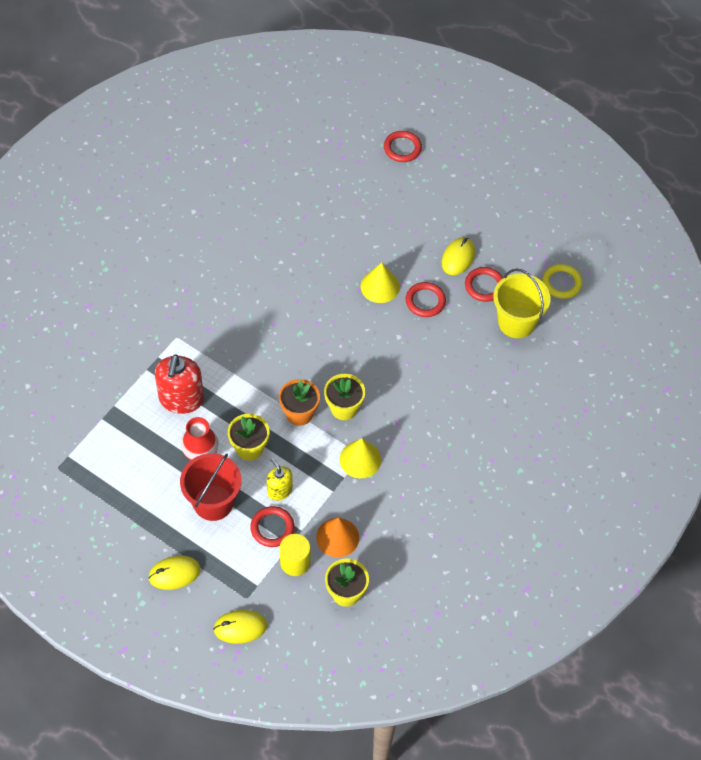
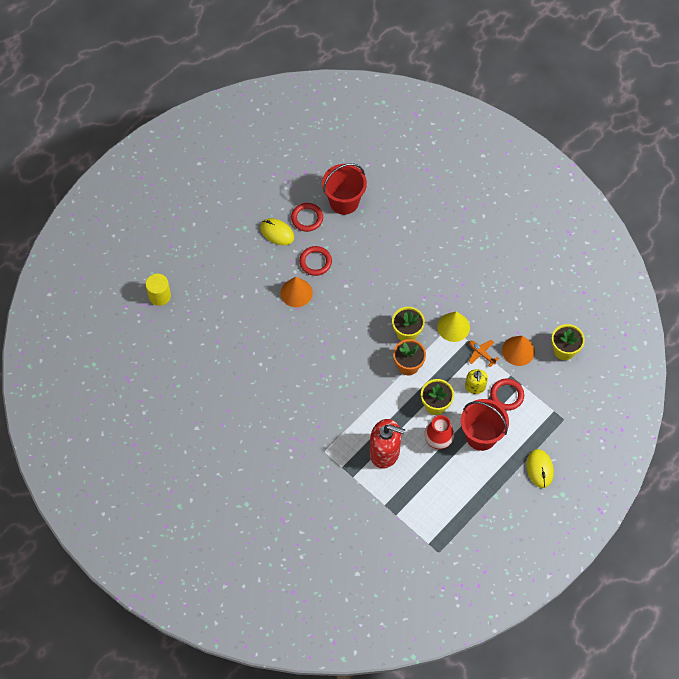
camera: 80 degrees left, 5 degrees up
(240, 627) = (587, 426): yellow mouse -> none
(279, 490) = (475, 387): yellow soap dispenser -> yellow soap dispenser turned 60 degrees counterclockwise
(295, 562) = (536, 382): yellow cylinder -> yellow cylinder (159, 296)
(327, 494) = (481, 353): none -> orange plane
(380, 286) = (296, 292): yellow cone -> orange cone
(402, 148) = (159, 257): red ring -> none
(516, 322) = (344, 202): yellow bucket -> red bucket
(561, 283) = (312, 165): yellow ring -> none

